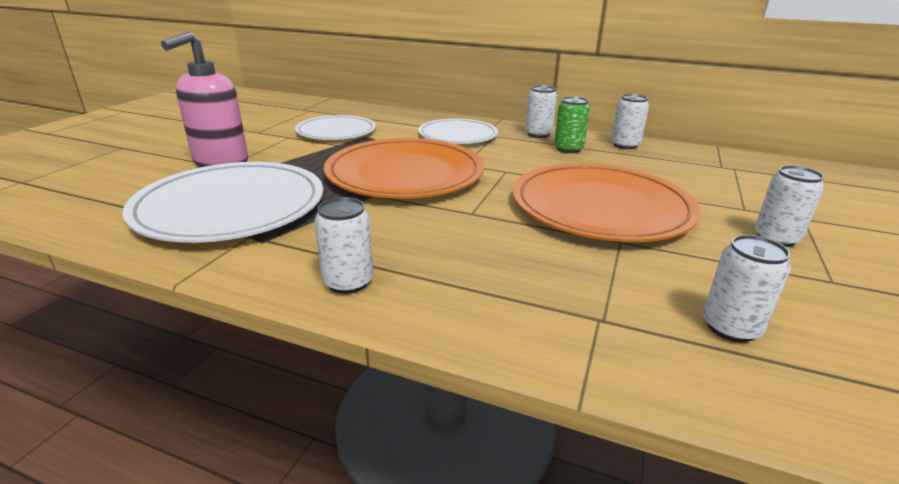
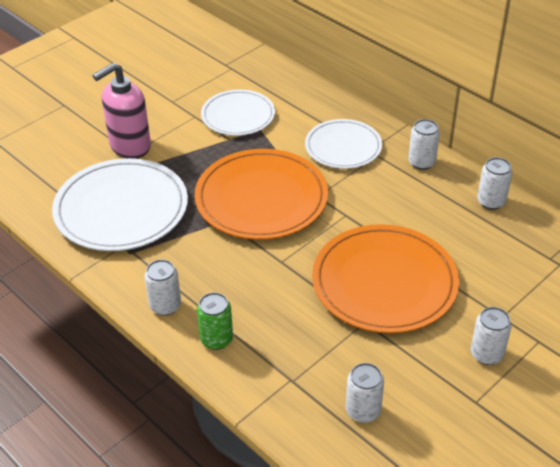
camera: 25 degrees right, 15 degrees up
(568, 149) = (429, 195): green can -> green can (216, 339)

